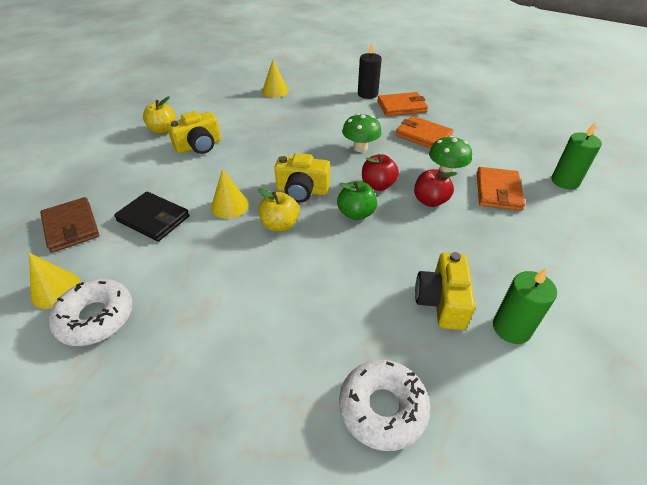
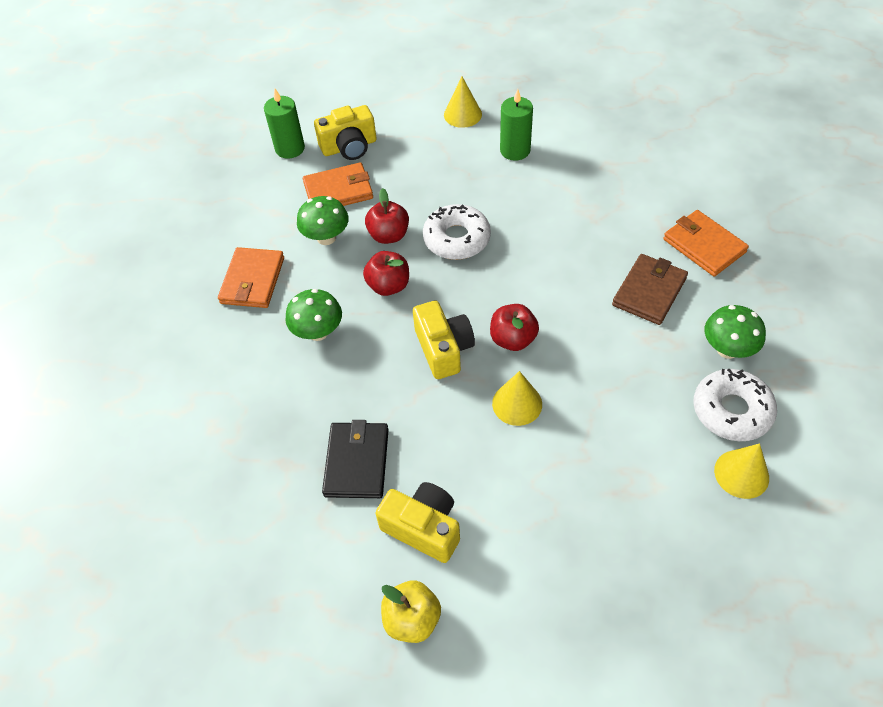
camera: 115 degrees left, 10 degrees up
(71, 227) = (671, 546): brown wallet -> brown wallet (649, 291)
(140, 355) = (727, 349): none -> green mushroom
(153, 219) = (592, 466): black wallet -> black wallet (357, 462)
(275, 91) = (193, 528): yellow cone -> yellow cone (462, 114)
(280, 225) = (513, 339): yellow apple -> red apple
(356, 213) = (450, 285): green apple -> none
(367, 94) = (152, 386): black candle -> none
(382, 408) = (635, 194): white donut -> white donut (456, 239)
(401, 107) = (179, 329): orange wallet -> orange wallet (704, 245)
(441, 301) = (519, 191): yellow camera -> yellow camera (349, 147)

